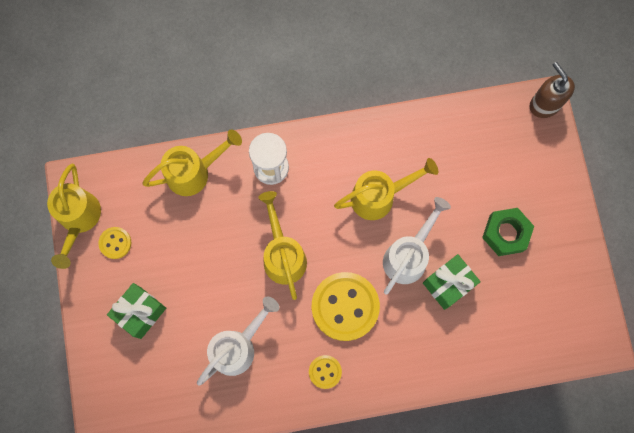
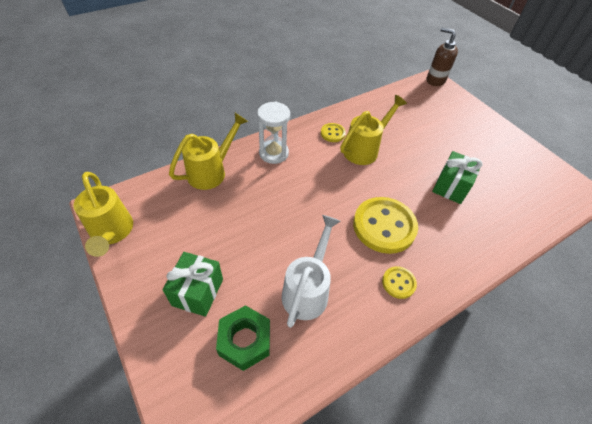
camera: 25 degrees left, 25 degrees down
(115, 243) = (154, 241): yellow button -> yellow button (332, 133)
(283, 255) = (312, 205): yellow watering can -> none
(408, 256) = (409, 178): white watering can -> none
(505, 233) = (465, 147): green nut -> green nut (245, 341)

